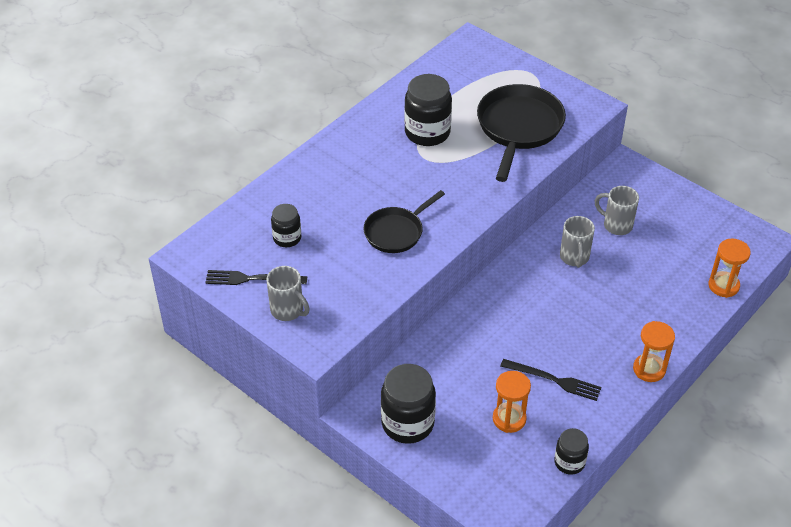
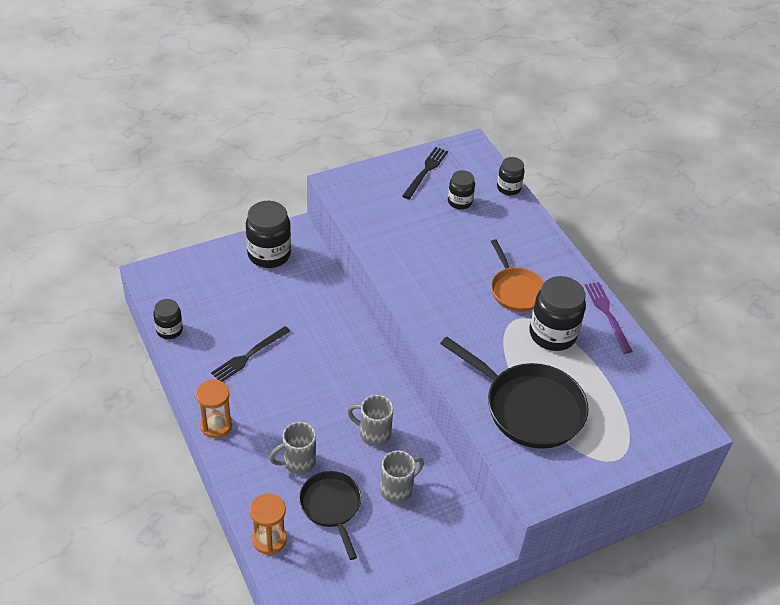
camera: 110 degrees right, 0 degrees up
(243, 207) = (508, 188): none -> black jar
(288, 310) = (381, 180): grey mug -> grey mug (297, 462)
(380, 106) = (607, 314): none -> purple fork
(389, 167) = (515, 290): none -> orange pan
(396, 232) = (431, 266): black pan -> black pan (331, 507)
(509, 419) = (232, 312): orange hourglass -> none

